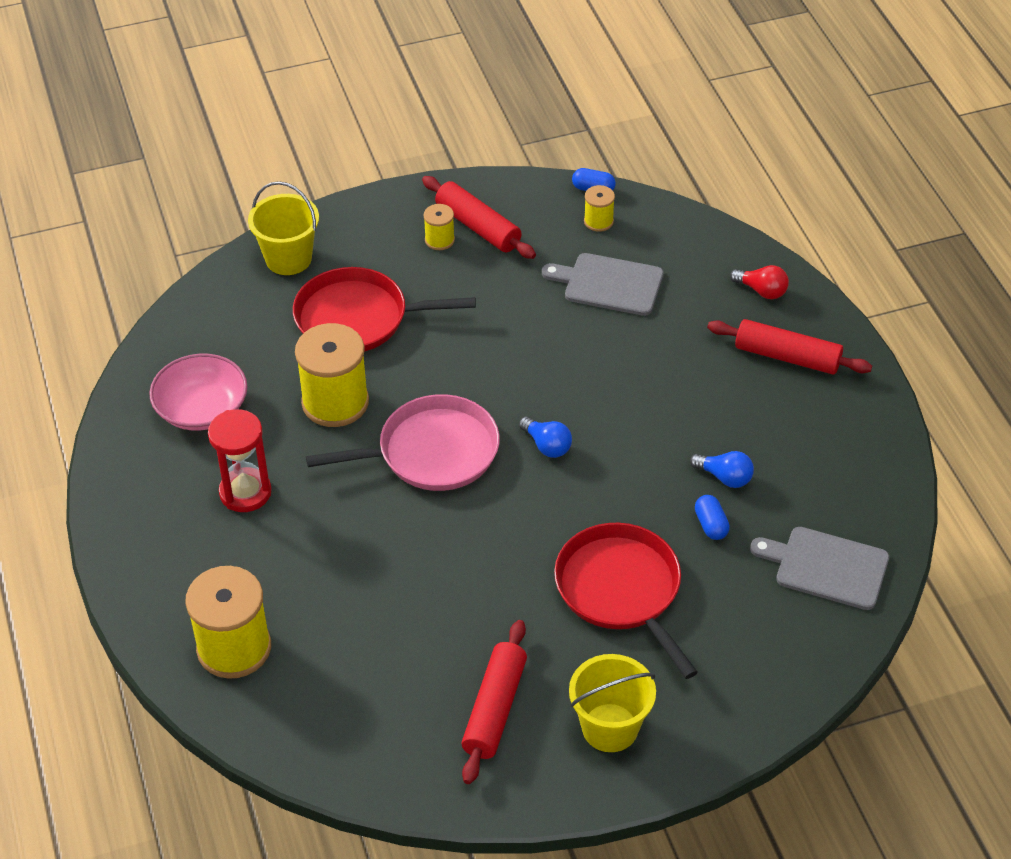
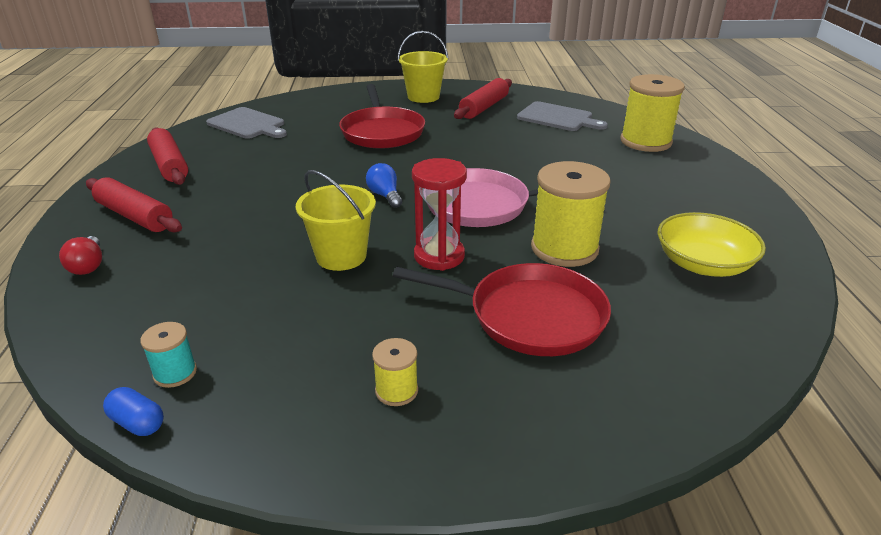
camera: 165 degrees left, 15 degrees down
(202, 409) = (703, 264): pink bowl -> yellow bowl
(245, 492) = (648, 205): red hourglass -> red hourglass (439, 256)
(288, 258) = (617, 407): yellow bucket -> yellow bucket (341, 256)
(478, 227) = (335, 399): red rolling pin -> red rolling pin (170, 165)
(598, 221) = (175, 373): yellow spool -> turquoise spool
(609, 284) = (230, 299): grey cutting board -> grey cutting board (557, 118)
(711, 525) = (300, 146): blue capsule -> none
(724, 477) = (267, 163): blue light bulb -> none
(762, 291) = (88, 266): red light bulb -> red light bulb turned 150 degrees counterclockwise

